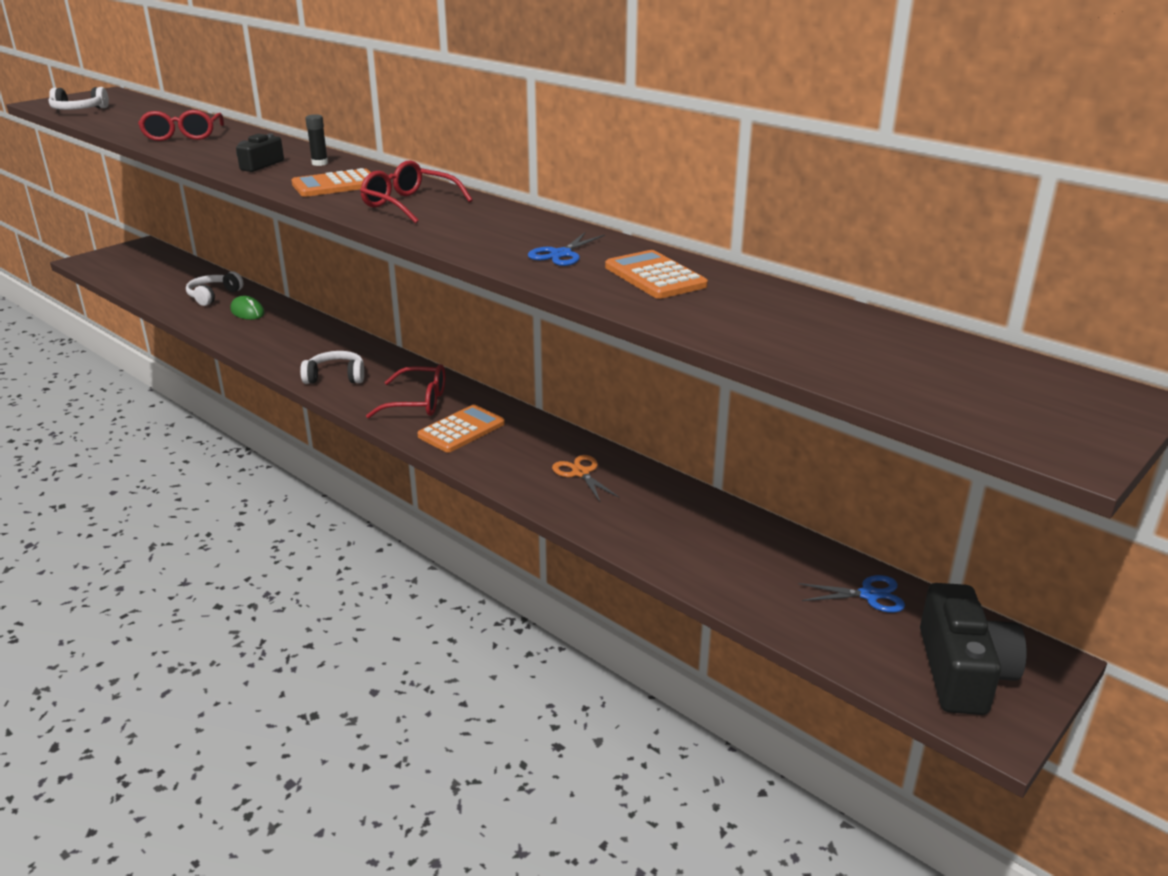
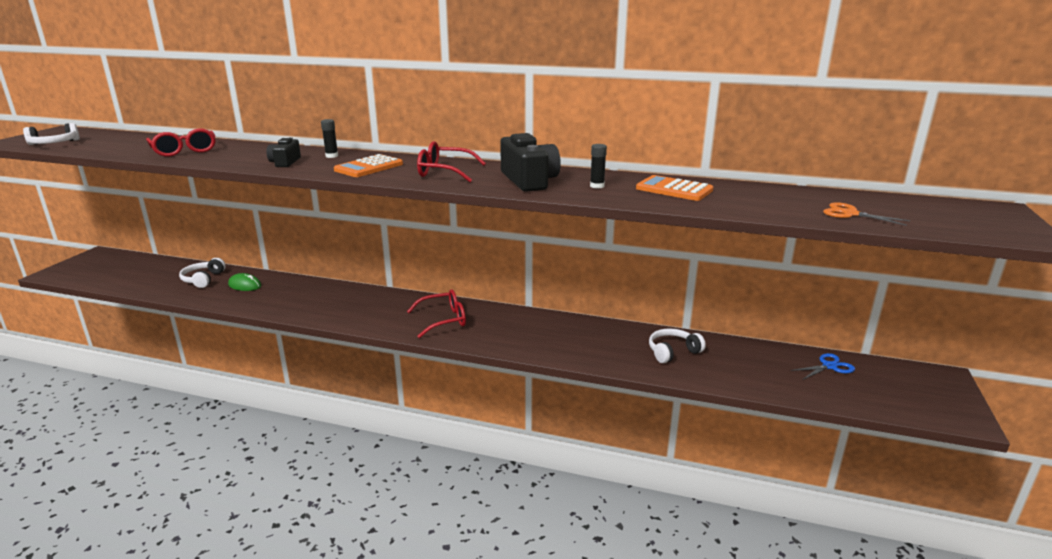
camera: 25 degrees left, 5 degrees down
(336, 377) = (364, 316): white headphones -> white headphones (672, 352)
(461, 430) = (493, 331): orange calculator -> none
(561, 254) = (597, 186): blue scissors -> black glue stick
(581, 473) = (599, 339): orange scissors -> orange scissors (850, 214)
(963, 671) = (917, 393): black camera -> black camera (529, 180)

